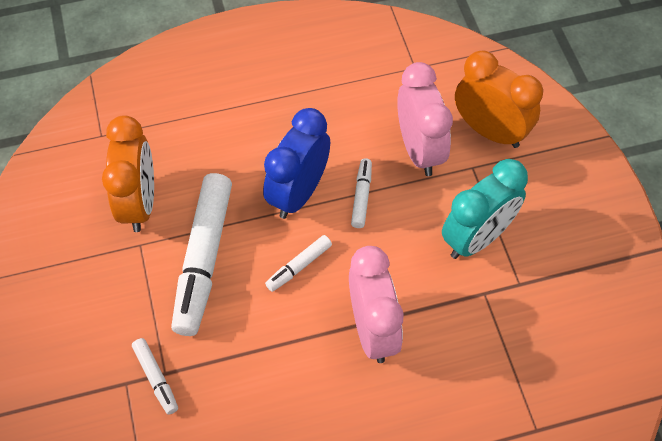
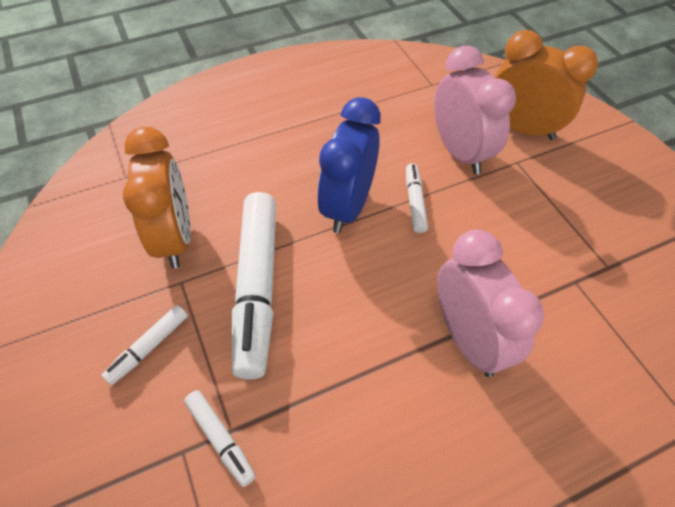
camera: 10 degrees left, 5 degrees down
(299, 266) = (366, 281): white marker -> white marker (148, 347)
(477, 238) = (546, 227): turquoise clock -> none

